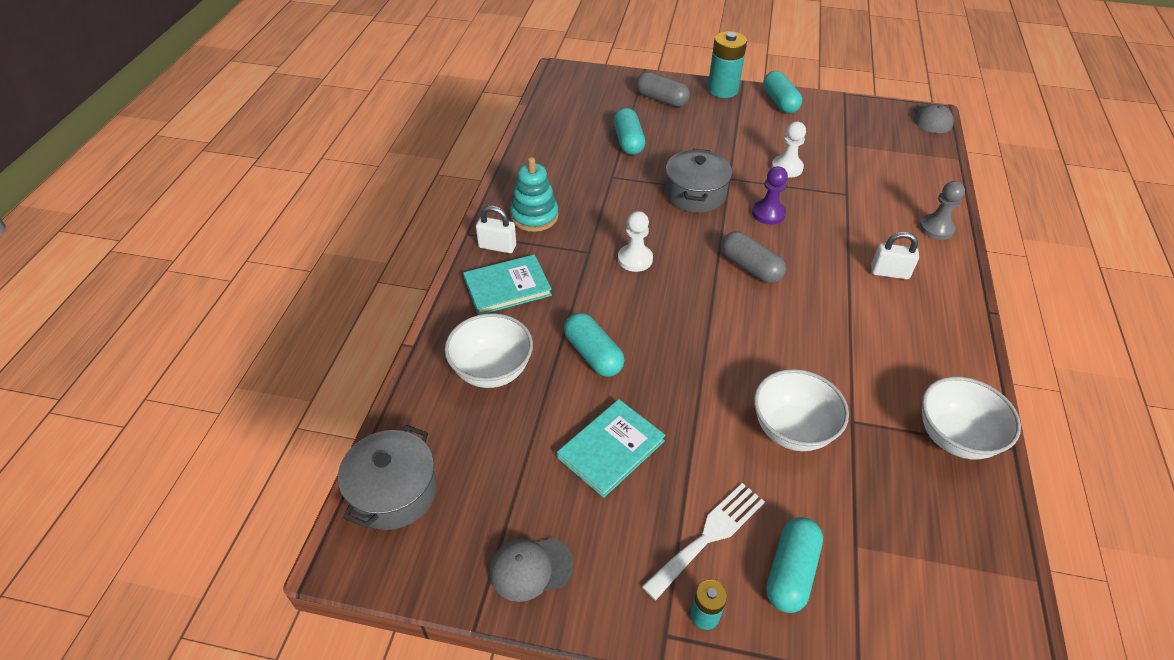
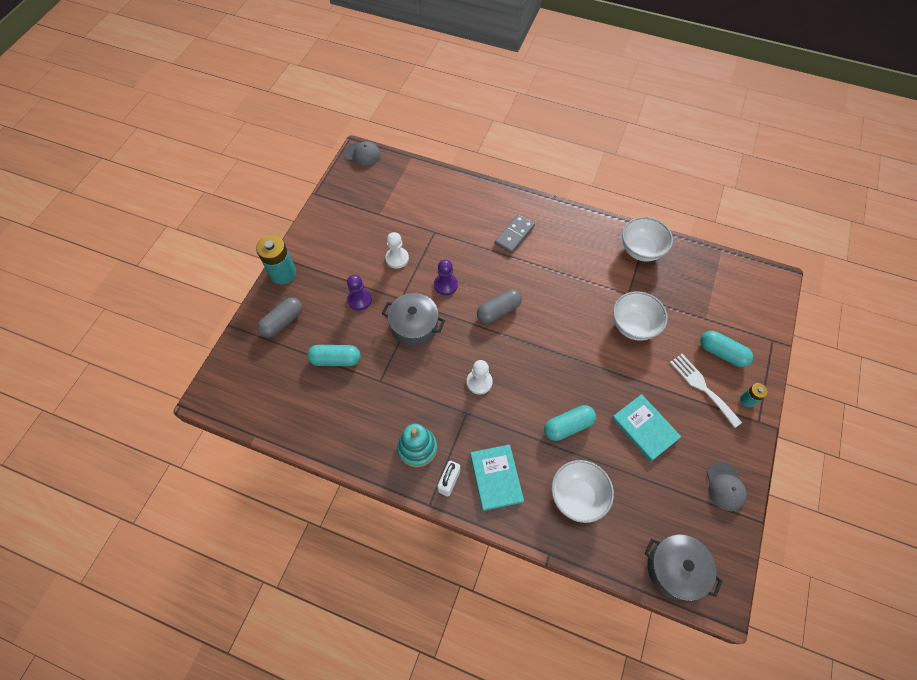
camera: 80 degrees left, 15 degrees up
(713, 147) = (359, 300): none -> purple pawn
(780, 102) = (313, 239): turquoise capsule -> none
(889, 272) = (514, 235): white padlock -> grey domino
(936, 228) = (478, 196): grey pawn -> none

